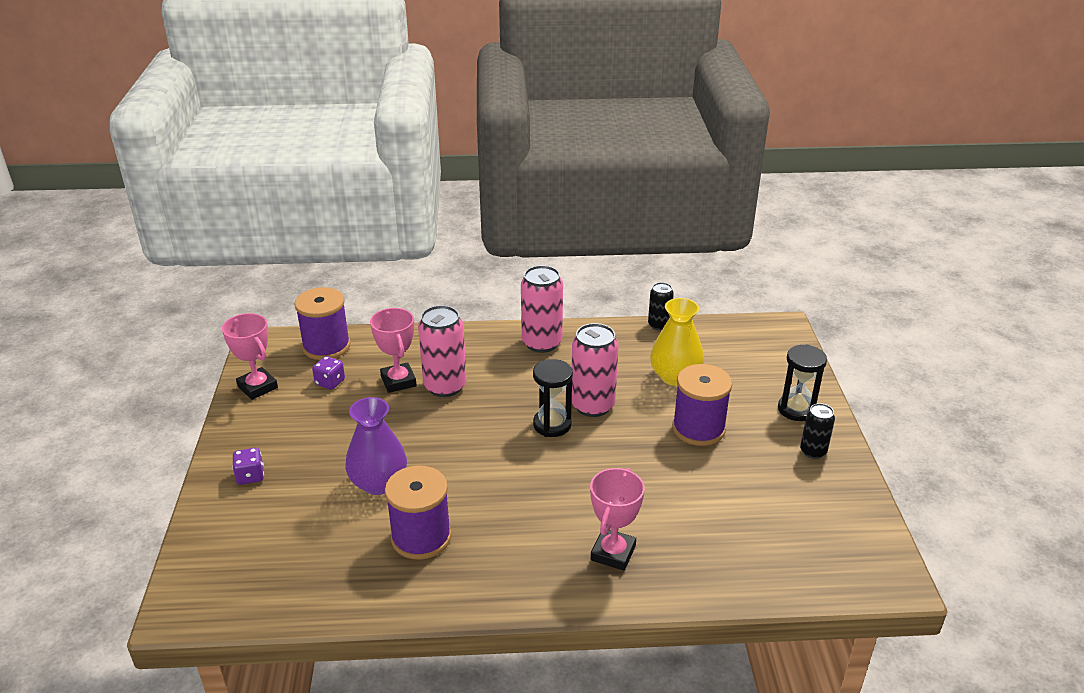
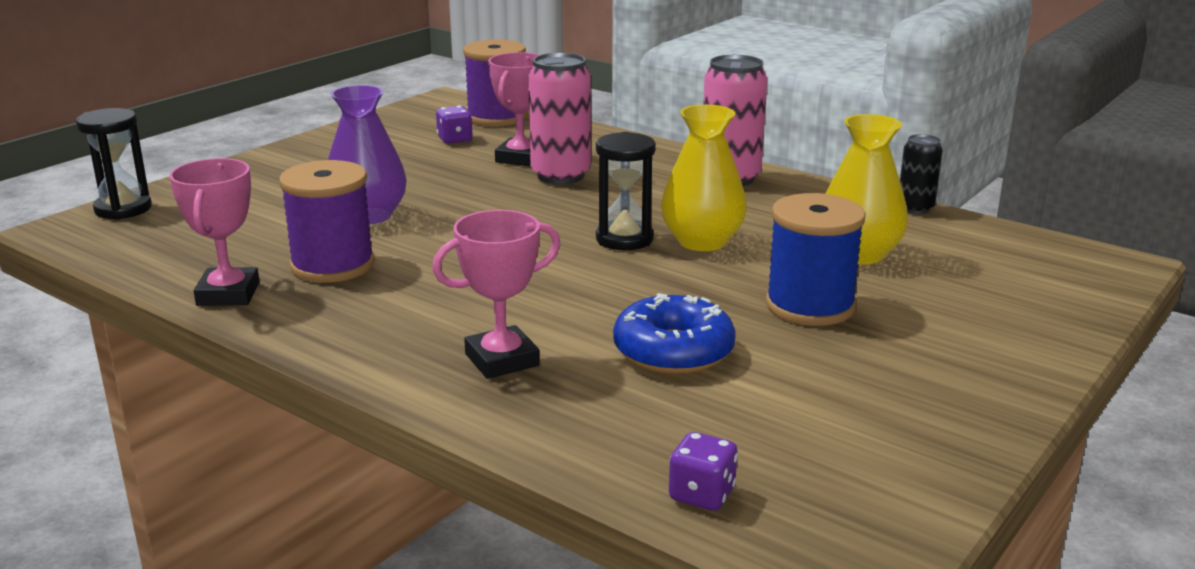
camera: 40 degrees right, 10 degrees down
(250, 476) = (273, 173): purple dice -> purple dice (702, 495)
(257, 387) = (387, 123): pink trophy -> pink trophy (228, 294)
(592, 405) = (702, 241): pink can -> yellow vase
(680, 497) = (673, 351): none -> blue donut
(698, 429) = (810, 306): purple spool -> blue spool
(796, 409) = (999, 341): black hourglass -> black hourglass (123, 209)
(813, 451) = (954, 388): black can -> none

